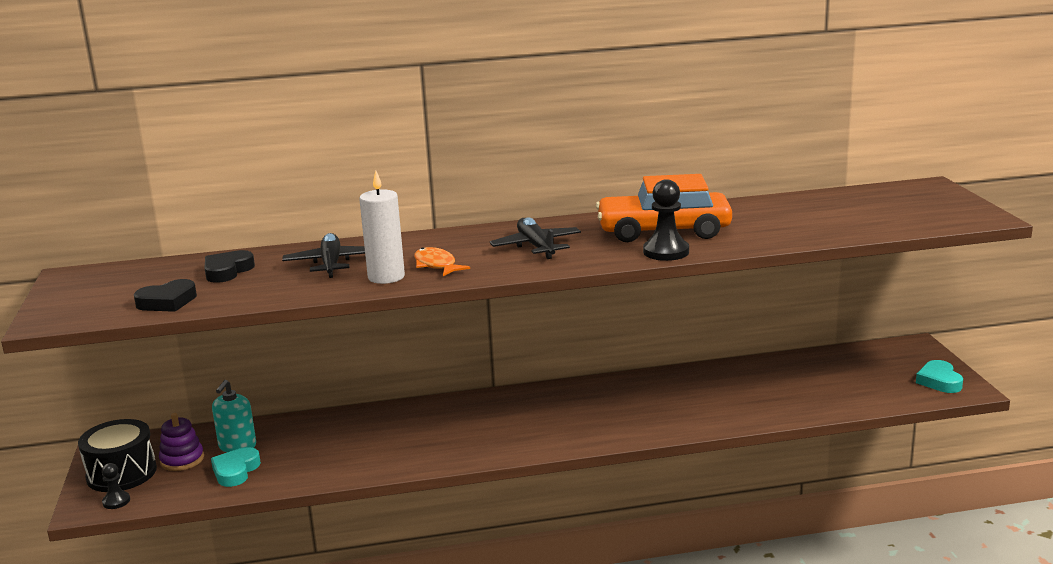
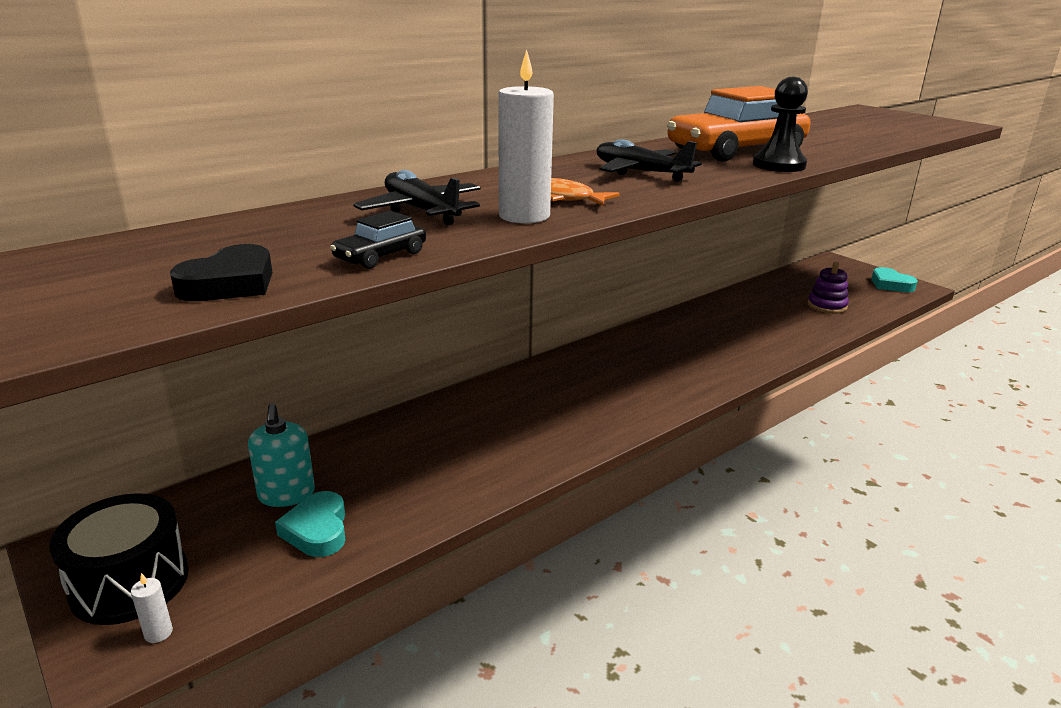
camera: 30 degrees left, 5 degrees up
(116, 501) = (158, 633): black pawn -> white candle
(182, 460) = (217, 535): purple stacking toy -> purple stacking toy (827, 306)
(227, 271) = (274, 234): black heart -> none
(261, 295) = (380, 256): none -> black car

